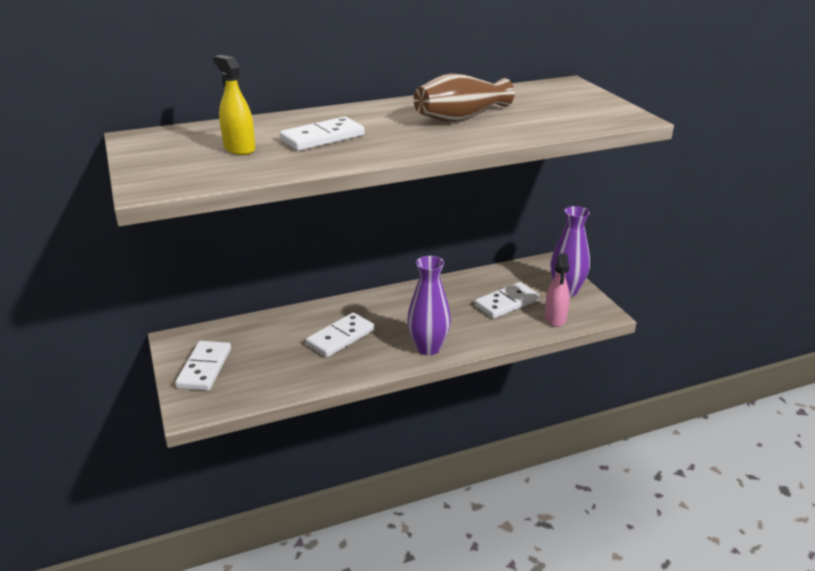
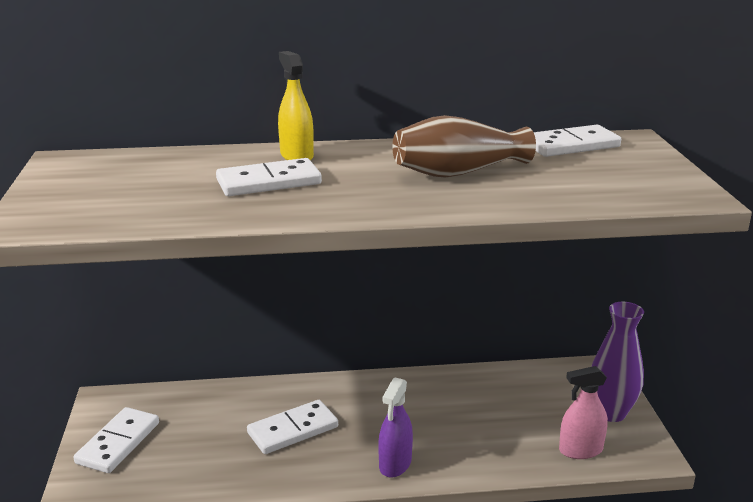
camera: 15 degrees right, 5 degrees down
(239, 148) = (162, 186): yellow spray bottle -> yellow spray bottle (296, 156)
(428, 348) = (395, 464): purple vase -> purple spray bottle
(506, 303) = (522, 417): white domino -> white domino (571, 145)
(555, 318) = (580, 450): pink spray bottle -> pink spray bottle turned 60 degrees clockwise

